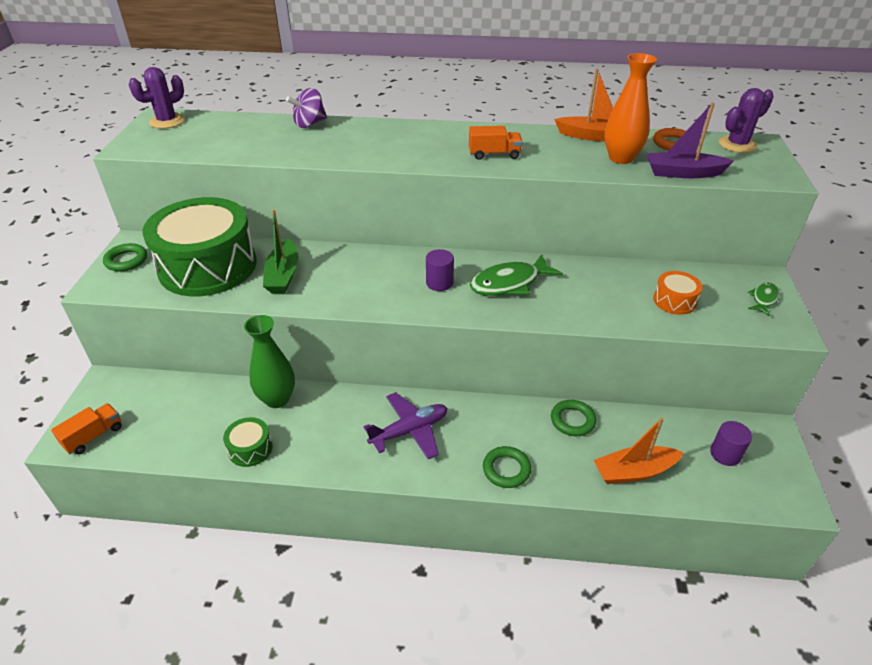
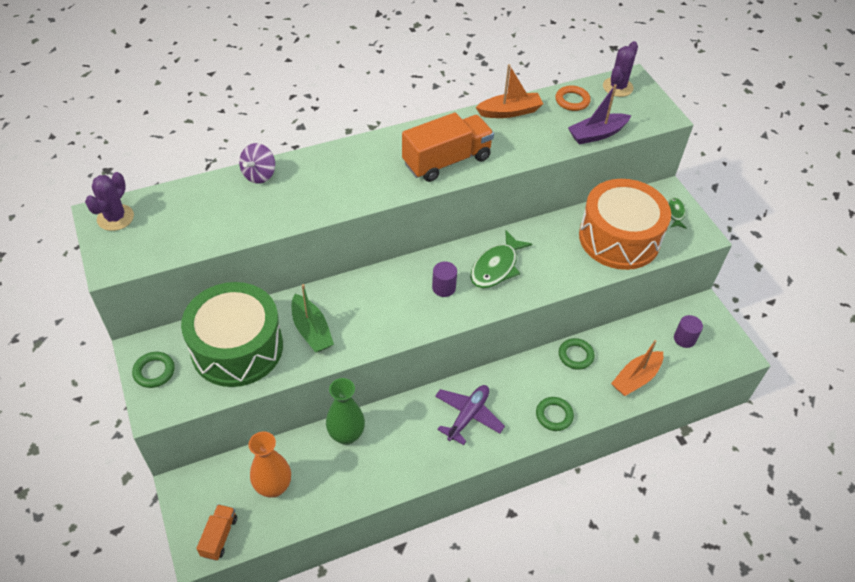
camera: 30 degrees left, 10 degrees up
(250, 449) = (358, 486): green drum -> none
(494, 154) = (446, 161): orange truck -> orange truck, size x1.91
(621, 158) = (544, 132): orange vase -> orange vase (273, 487)
(674, 301) = (619, 238): orange drum -> orange drum, size x2.45

